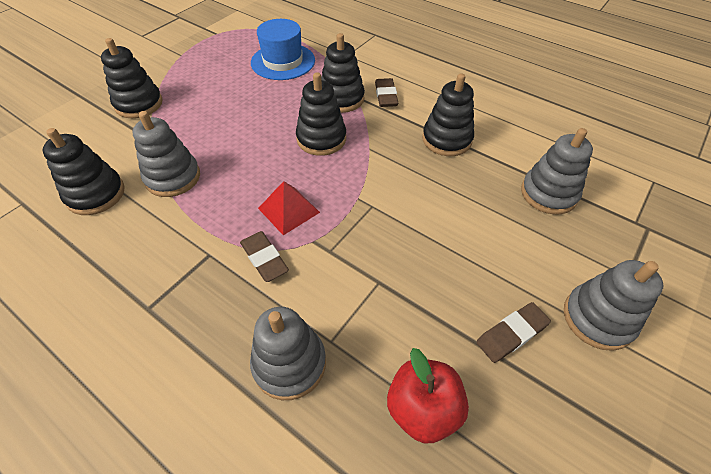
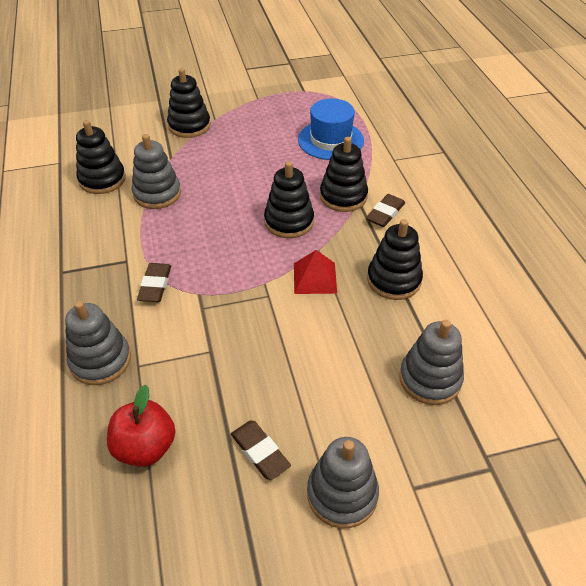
camera: 40 degrees right, 5 degrees down
(288, 210) = (206, 262): red pyramid -> red pyramid (314, 278)
(511, 334) = (260, 452): brown eraser -> brown eraser turned 45 degrees clockwise

